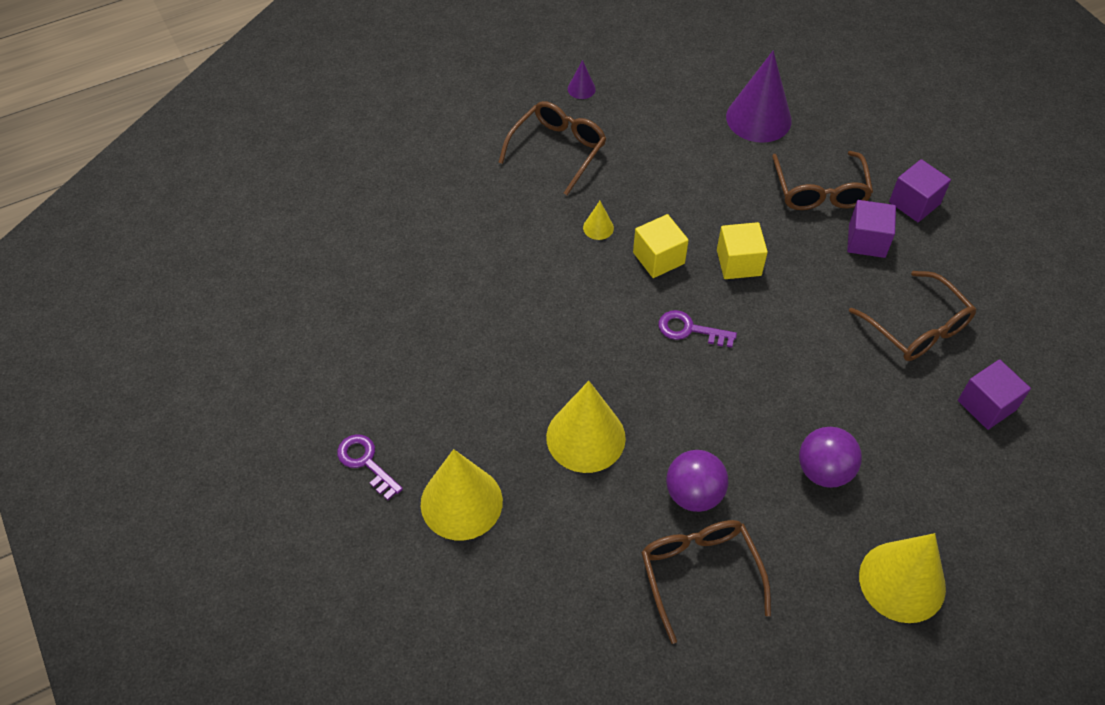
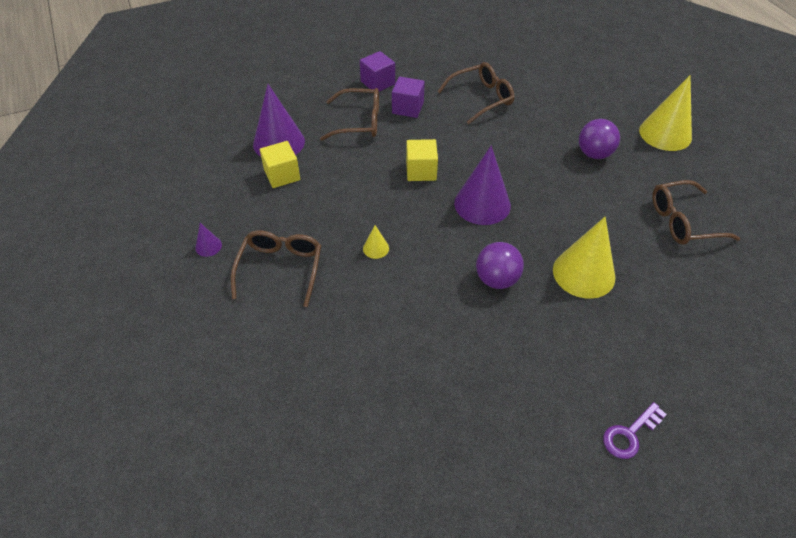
camera: 85 degrees left, 5 degrees down
(461, 502) = (656, 359): yellow cone -> none
(558, 150) = (280, 269): brown glasses -> brown glasses turned 60 degrees clockwise
(658, 258) = (412, 214): yellow cube -> yellow cube (282, 175)
(690, 330) = (482, 204): purple key -> purple cone
(694, 494) = (622, 217): purple ball -> purple ball (496, 279)
(986, 405) = (538, 82): purple cube -> none

